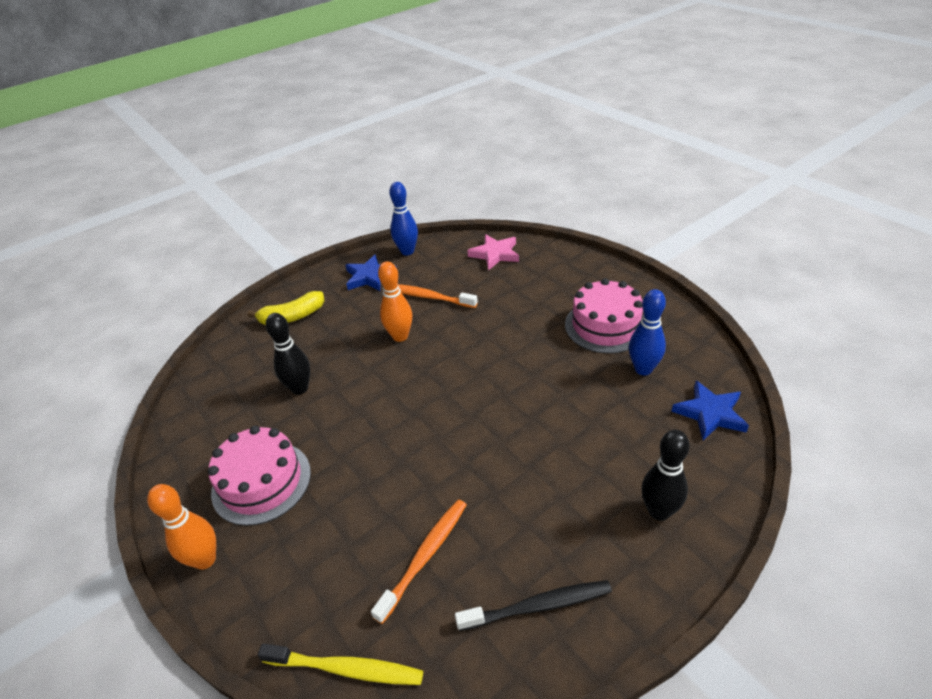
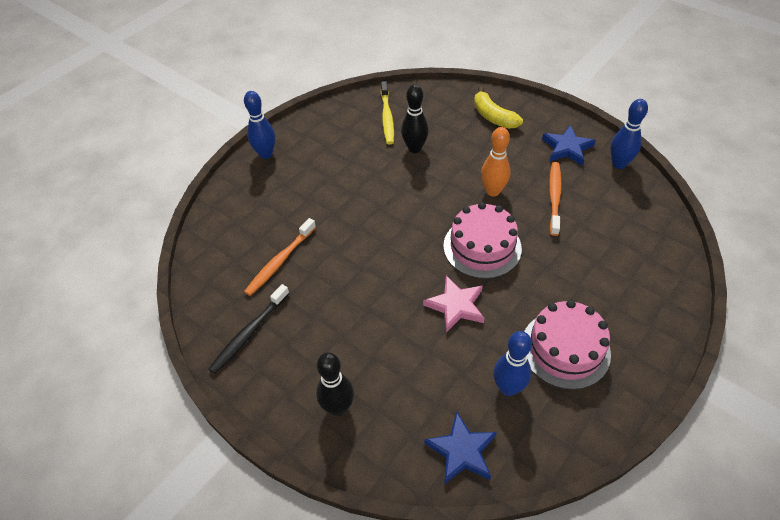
camera: 75 degrees right, 10 degrees up
(205, 560) = (266, 154): orange bowling pin -> blue bowling pin
(261, 482) = (326, 158): pink cake -> pink cake (482, 247)
(346, 669) = (203, 242): yellow toothbrush -> yellow toothbrush (387, 117)
(425, 556) = (280, 261): orange toothbrush -> orange toothbrush turned 105 degrees clockwise
(495, 254) = (648, 234): pink star -> pink star (456, 306)
(538, 606) = (249, 333): black toothbrush -> black toothbrush turned 60 degrees clockwise

